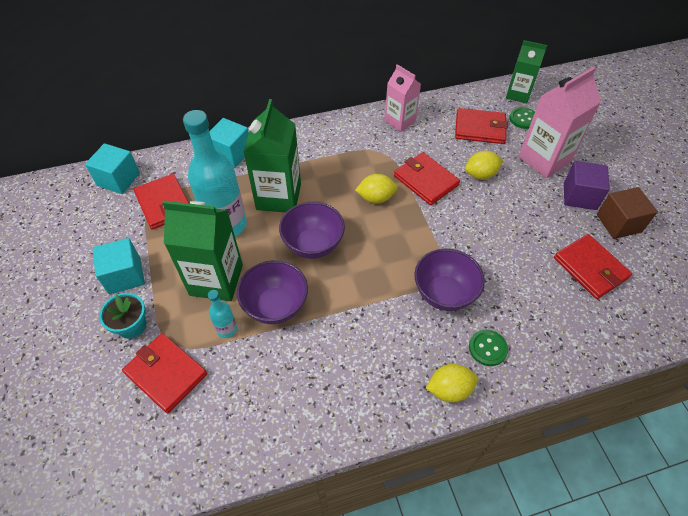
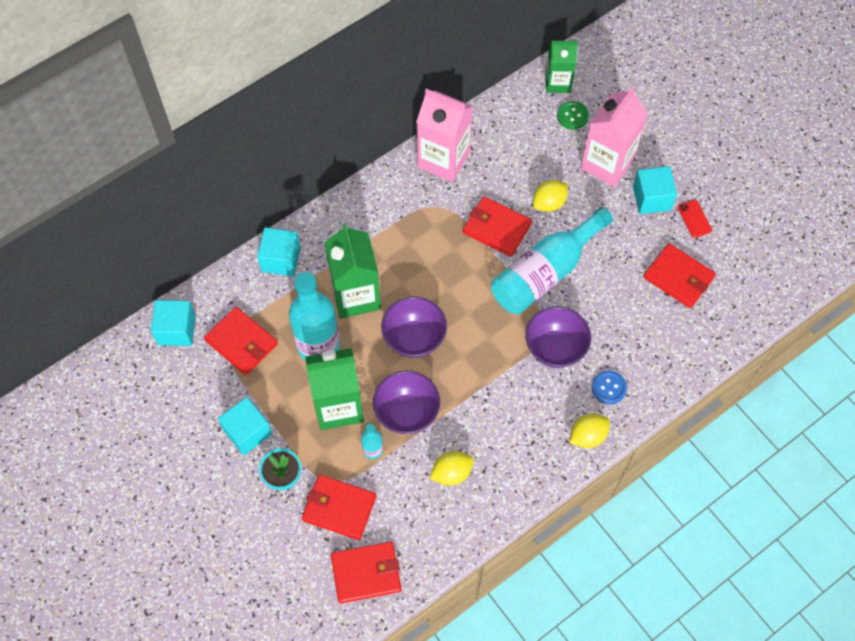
camera: 20 degrees left, 10 degrees up
(376, 198) = (454, 265): yellow lemon -> yellow lemon (451, 473)
(400, 121) = (443, 159): pink carton -> pink carton, size x1.57
(458, 227) = (545, 272): none -> turquoise bottle
(480, 128) = (531, 143): red wallet -> red wallet (366, 573)
(487, 348) = (609, 388): green button -> blue button
(579, 196) = (651, 198): purple cube -> turquoise cube
(618, 223) = (694, 219): brown cube -> red phone

